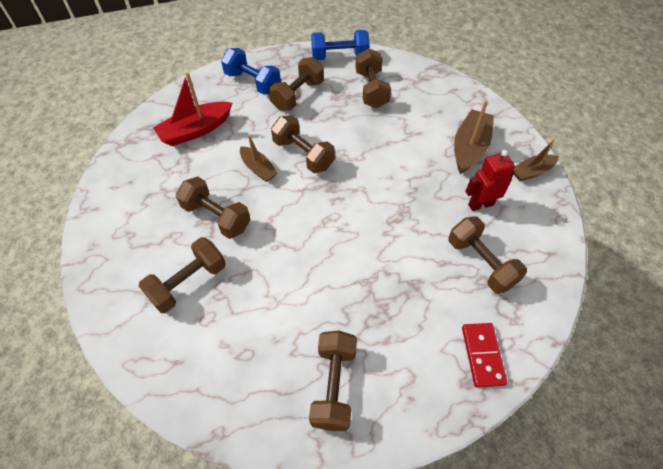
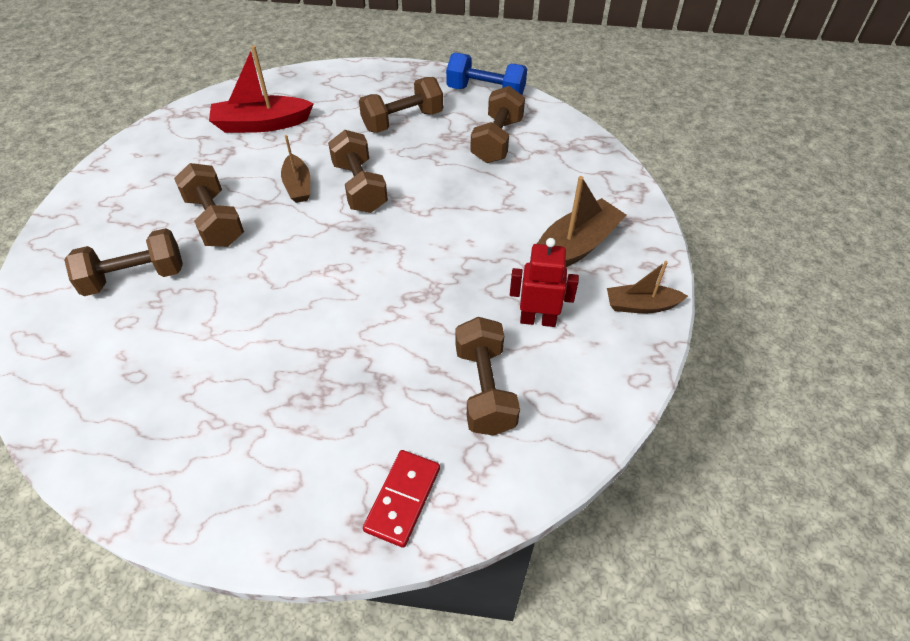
camera: 25 degrees right, 5 degrees down
(253, 82) = (361, 92): blue dumbbell -> none
(334, 385) = (201, 451): brown dumbbell -> none

